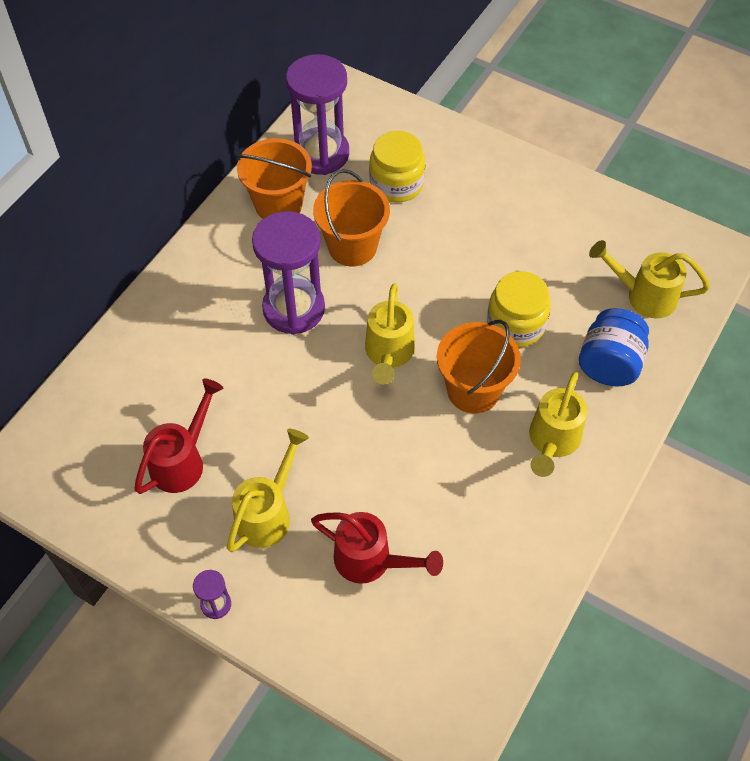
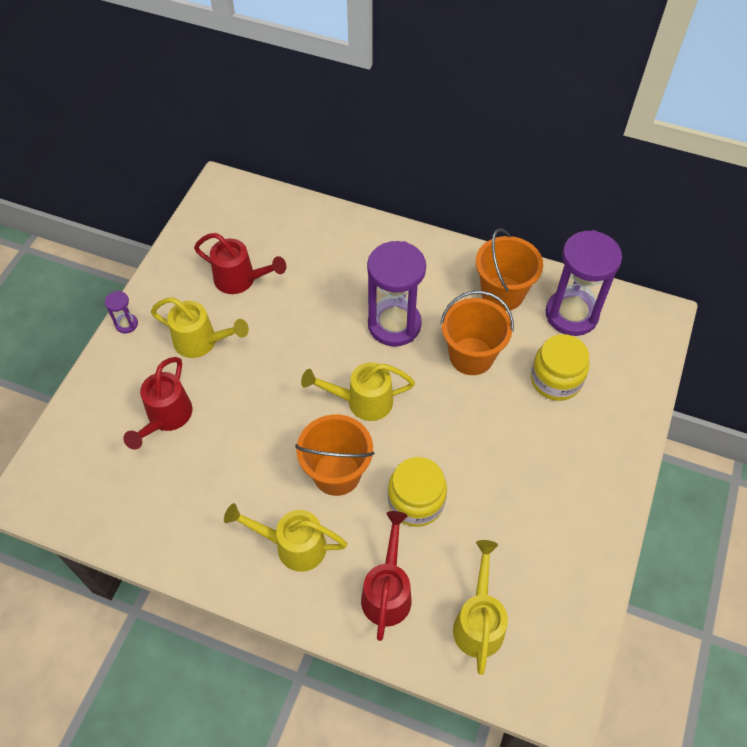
camera: 80 degrees right, 0 degrees up
(609, 364) = (387, 591): blue jar -> red watering can

